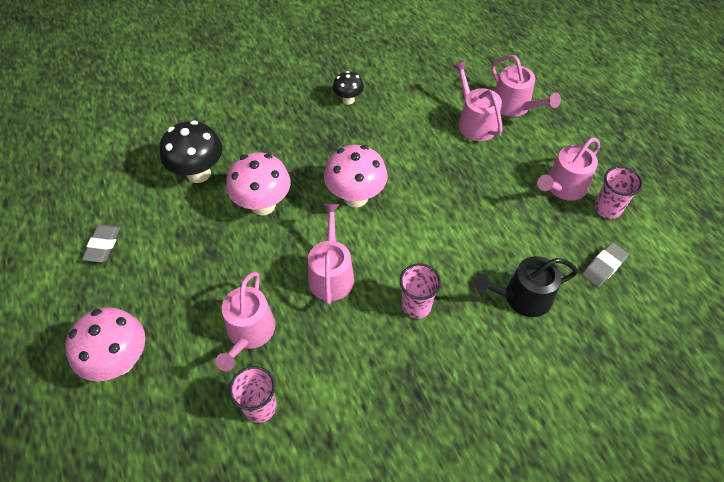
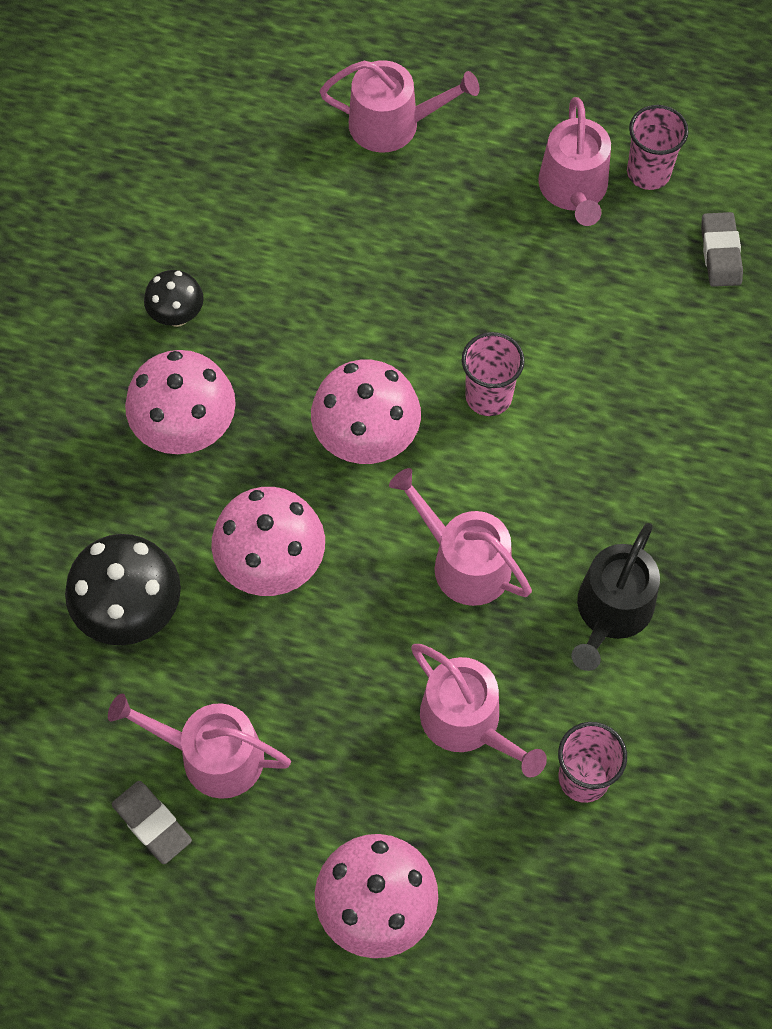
camera: 50 degrees left, 10 degrees up
(299, 136) = (186, 431): none -> pink mushroom
(416, 306) = (595, 499): pink cup -> pink cup (488, 396)
(474, 122) = (374, 195): pink watering can -> pink watering can (211, 755)
(522, 297) = (684, 375): black watering can -> black watering can (611, 612)

